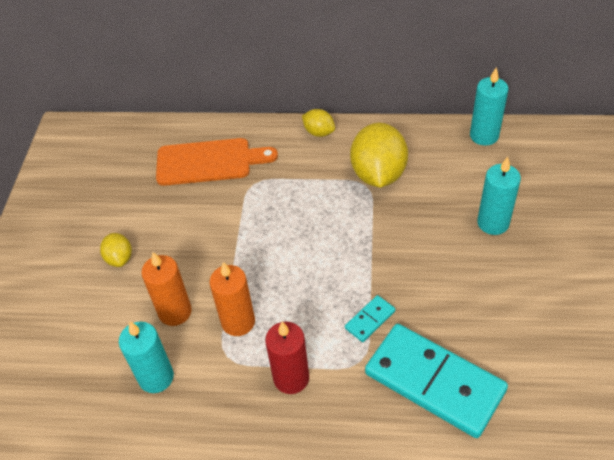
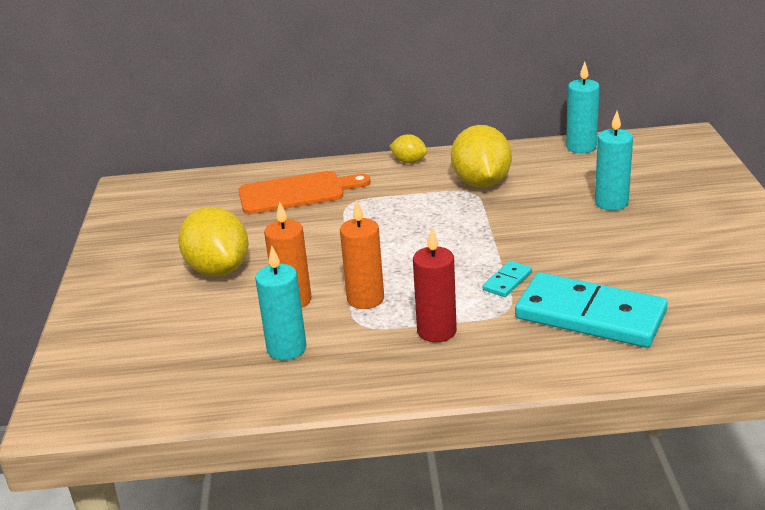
camera: 10 degrees left, 20 degrees down
(119, 258) = (218, 269): yellow lemon -> yellow lemon, size x1.99

